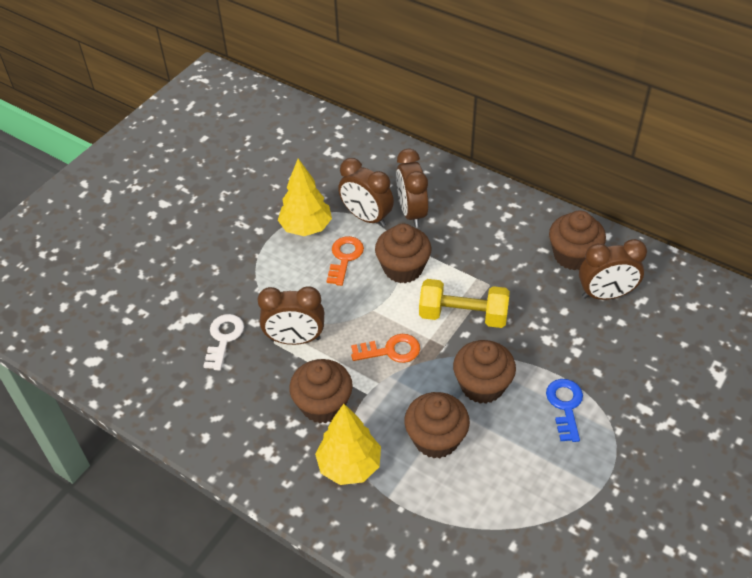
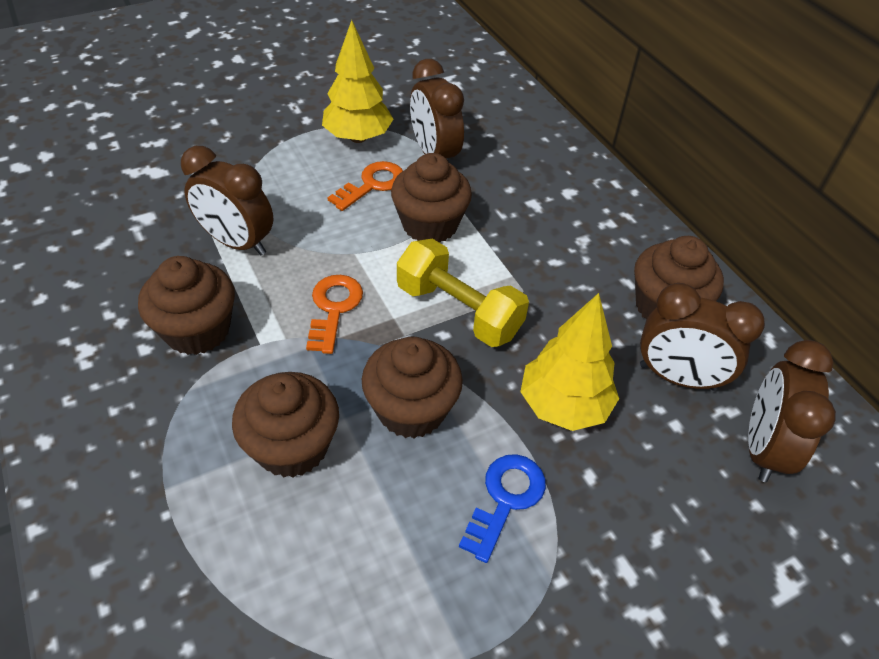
camera: 25 degrees right, 0 degrees up
(224, 338) = (164, 206): white key -> none
(349, 465) = (157, 420): yellow tree -> yellow tree (564, 405)
(391, 350) = (334, 308): orange key -> orange key turned 105 degrees counterclockwise
(412, 212) = (491, 172): brown clock -> brown clock (762, 448)

